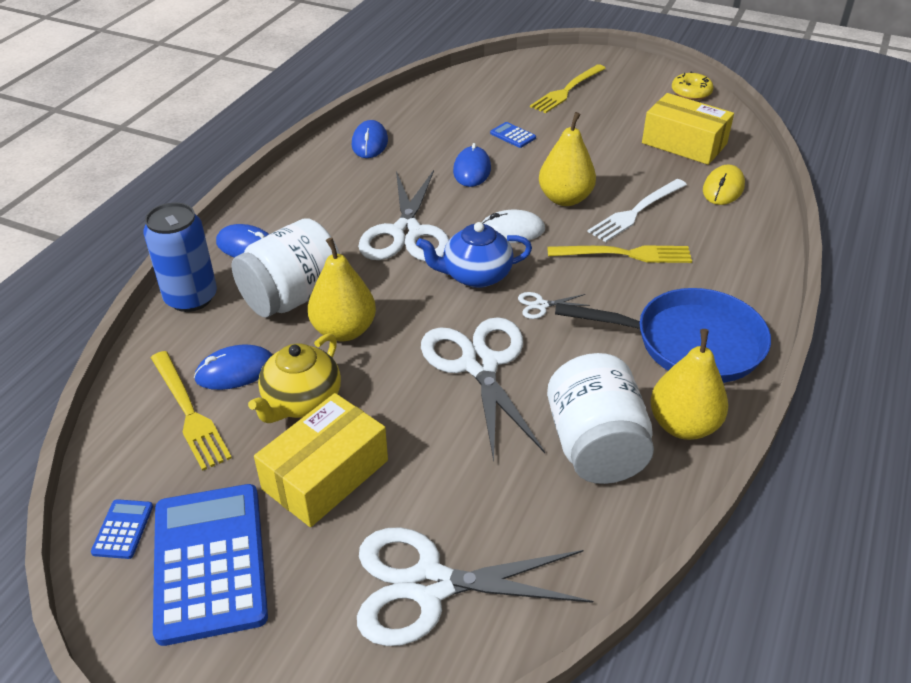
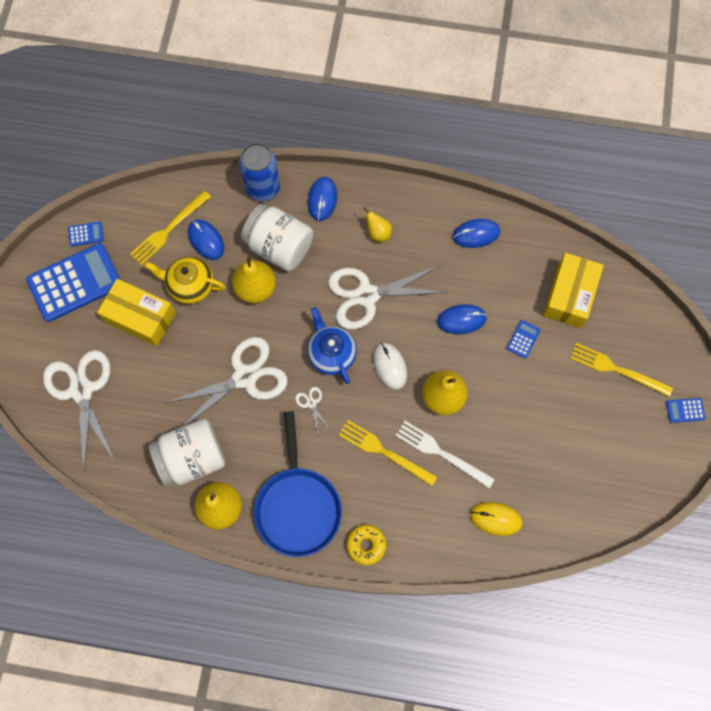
camera: 75 degrees right, 30 degrees up
(325, 210) = (378, 233): none -> yellow pear
(621, 65) = (685, 410): none -> blue calculator
(625, 254) = (384, 451): yellow fork -> yellow fork turned 135 degrees clockwise
(684, 143) = (557, 481): yellow box -> yellow box (569, 295)
(691, 92) = (652, 480): yellow donut -> yellow donut (366, 545)

